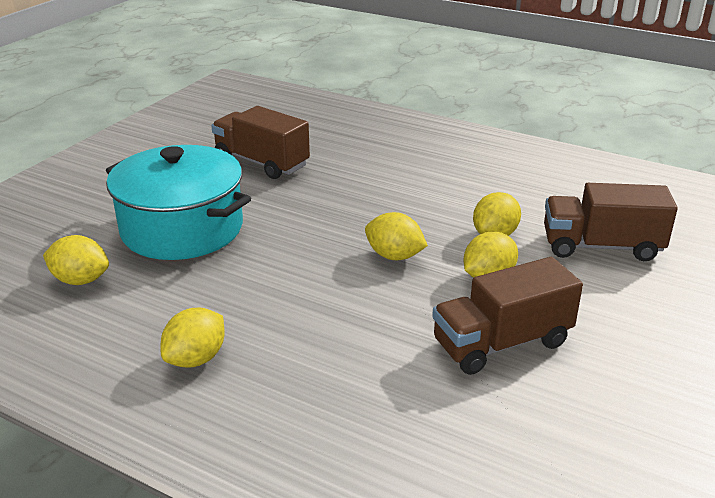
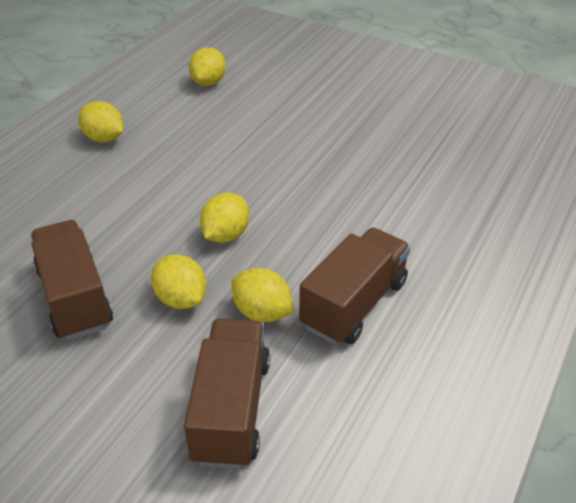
camera: 90 degrees right, 10 degrees up
(182, 228) = (279, 116): turquoise pot -> none
(261, 162) = (408, 148): brown truck -> brown truck (354, 304)

